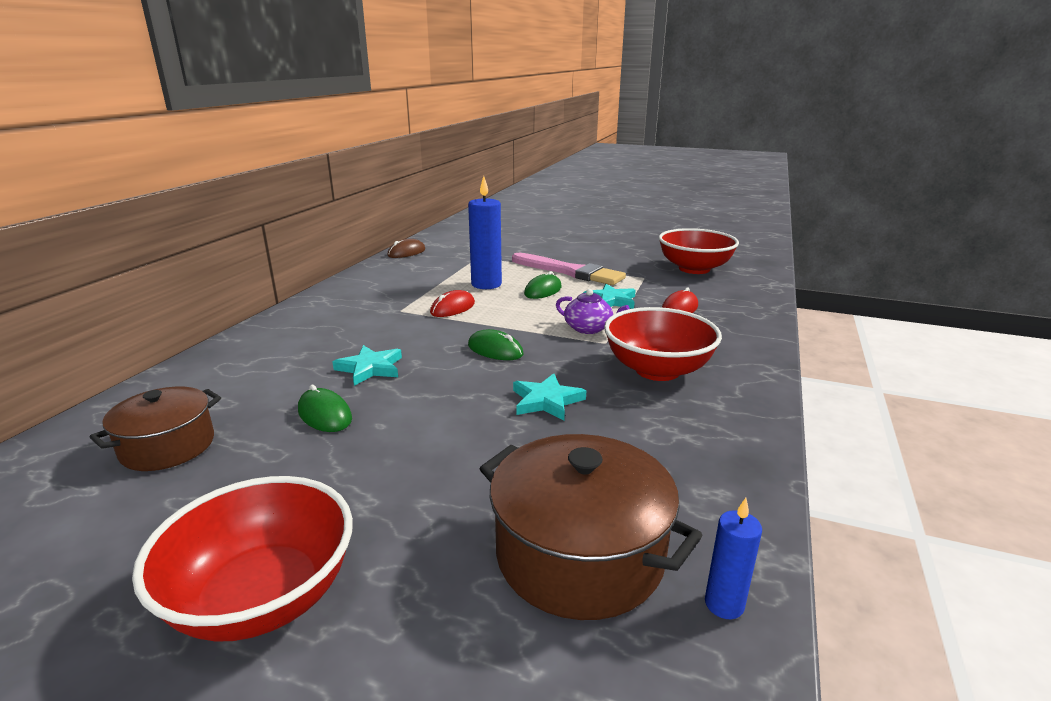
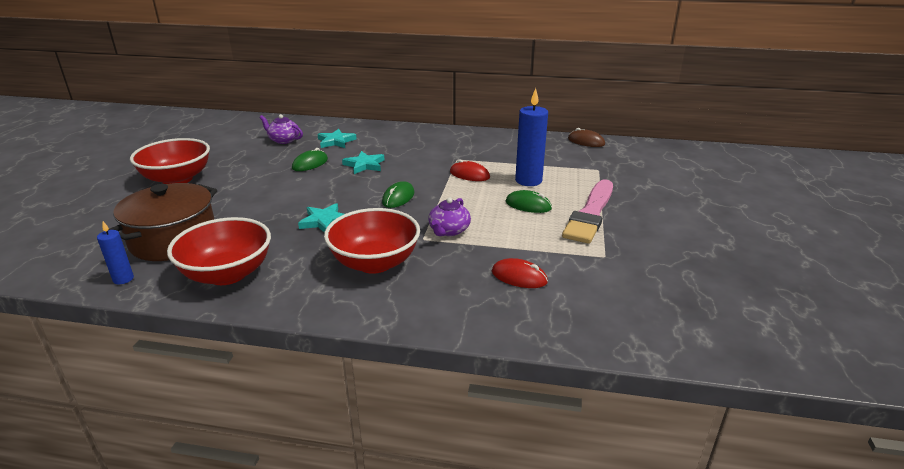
camera: 80 degrees right, 5 degrees up
(168, 446) = (283, 140): brown pot -> purple teapot
(611, 301) = (520, 239): turquoise star -> turquoise star (336, 141)
(694, 269) = (663, 291): red bowl -> red bowl (227, 274)

